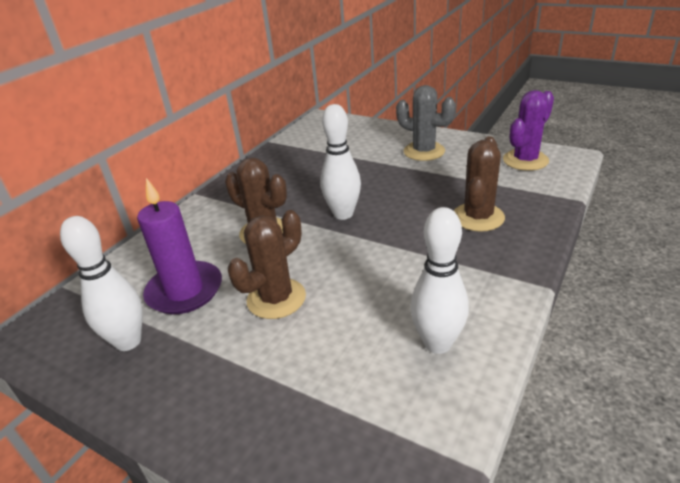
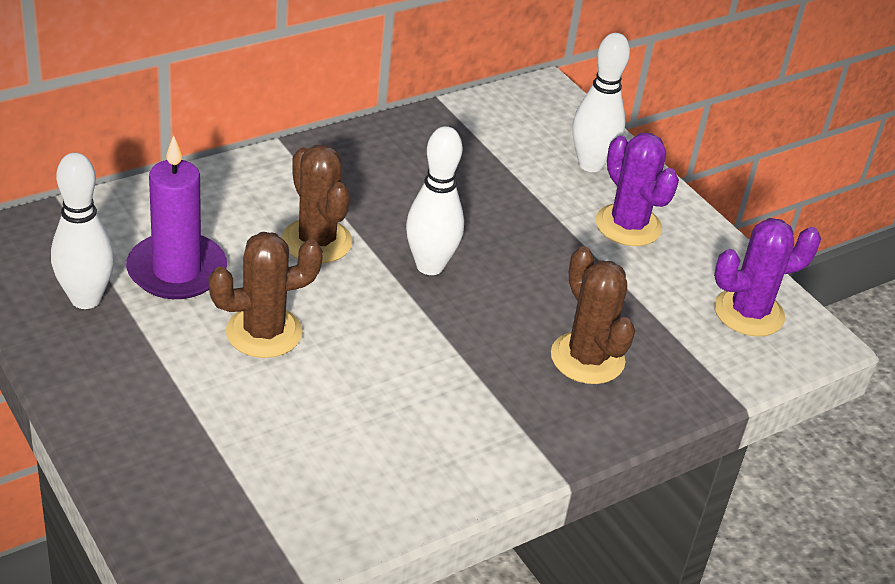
camera: 20 degrees right, 5 degrees up
(424, 151) = (628, 225): grey cactus -> purple cactus
(437, 343) = (383, 469): white bowling pin -> white bowling pin (590, 164)
(478, 217) = (587, 358): brown cactus -> brown cactus turned 75 degrees counterclockwise

